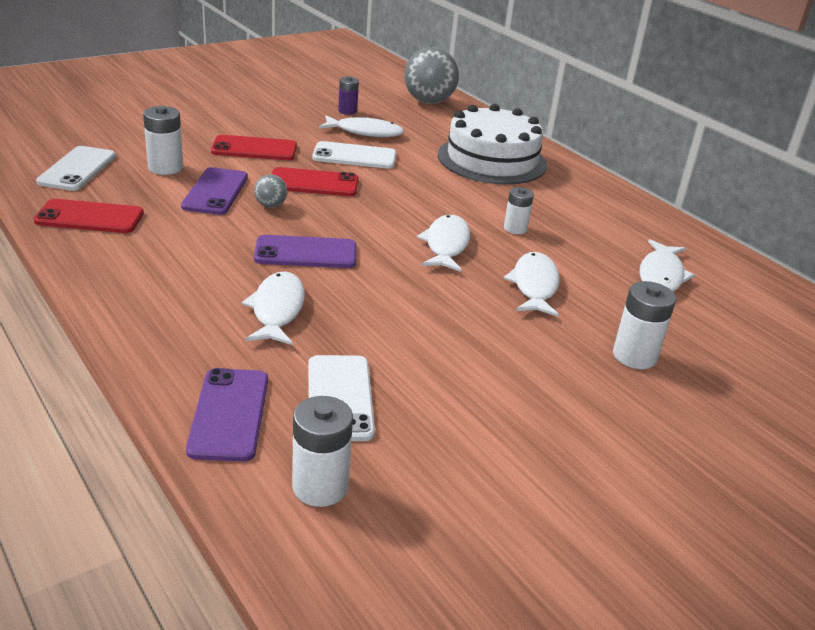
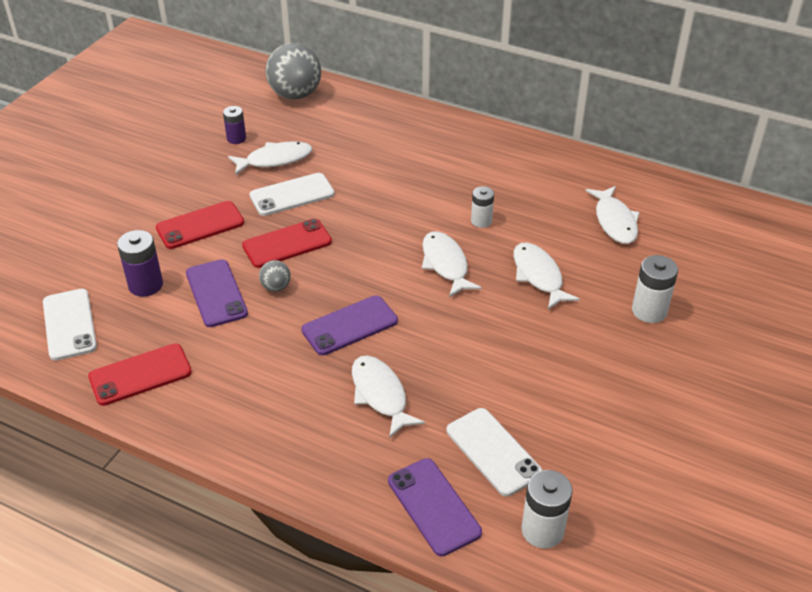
camera: 25 degrees left, 10 degrees up
(165, 167) = (145, 285): white battery -> purple battery
(492, 160) = (404, 147): white cake -> none

